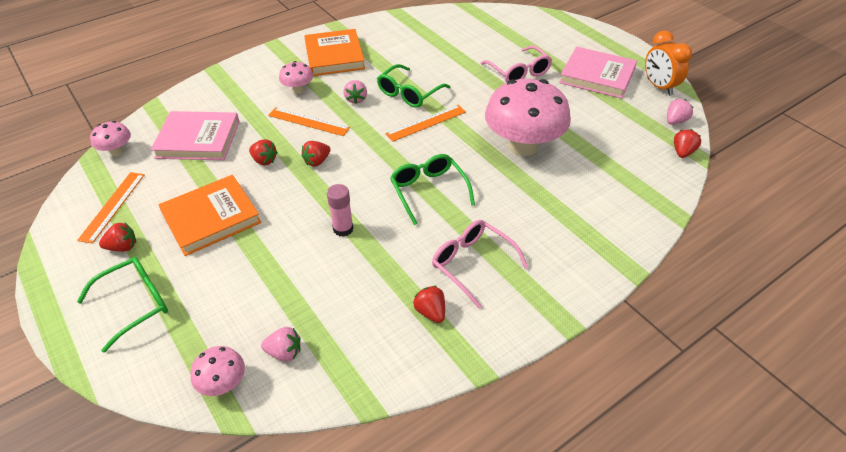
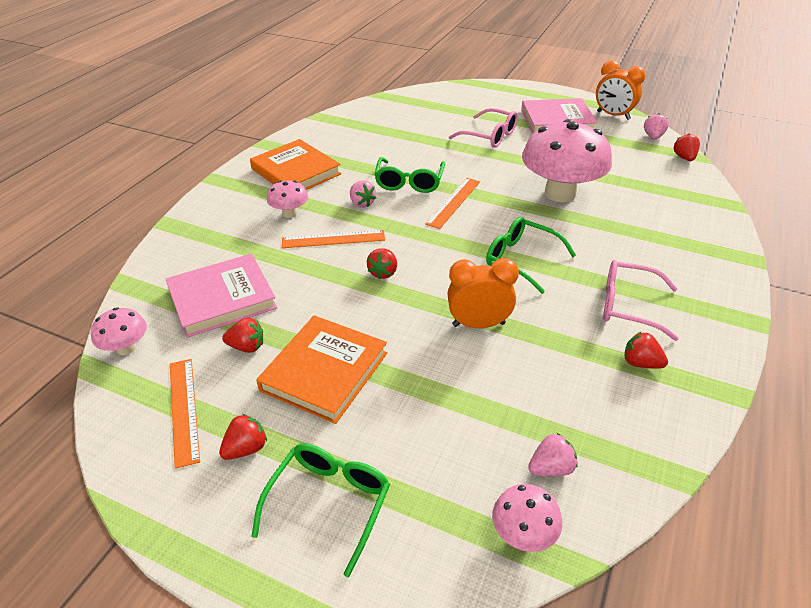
camera: 30 degrees left, 5 degrees down
(264, 160) = (324, 292): red strawberry -> red strawberry (247, 347)
(343, 229) = (478, 324): pink glue stick -> orange clock

